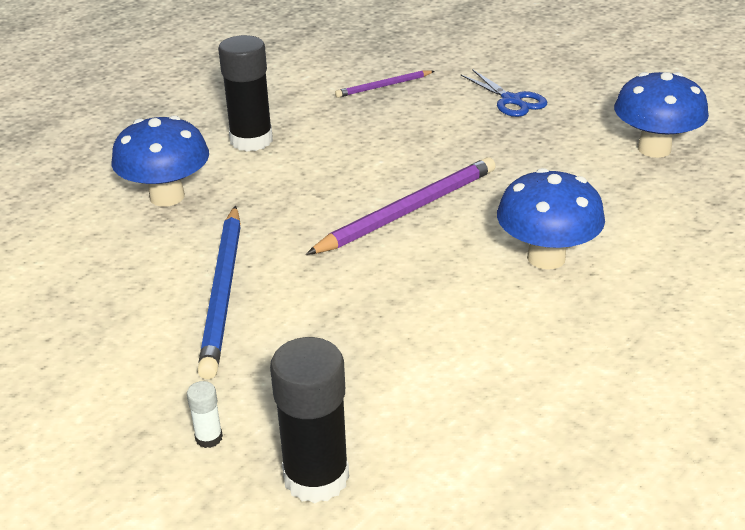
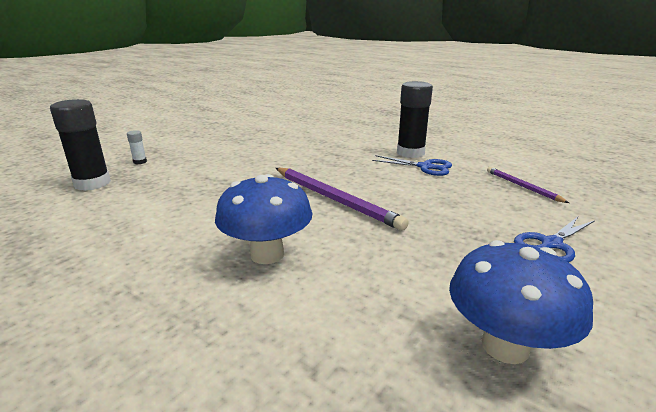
camera: 85 degrees right, 10 degrees down
(167, 197) = (341, 140): blue mushroom -> none
(223, 292) = (251, 157): blue pencil -> none
(310, 136) = (425, 167): none -> blue scissors

